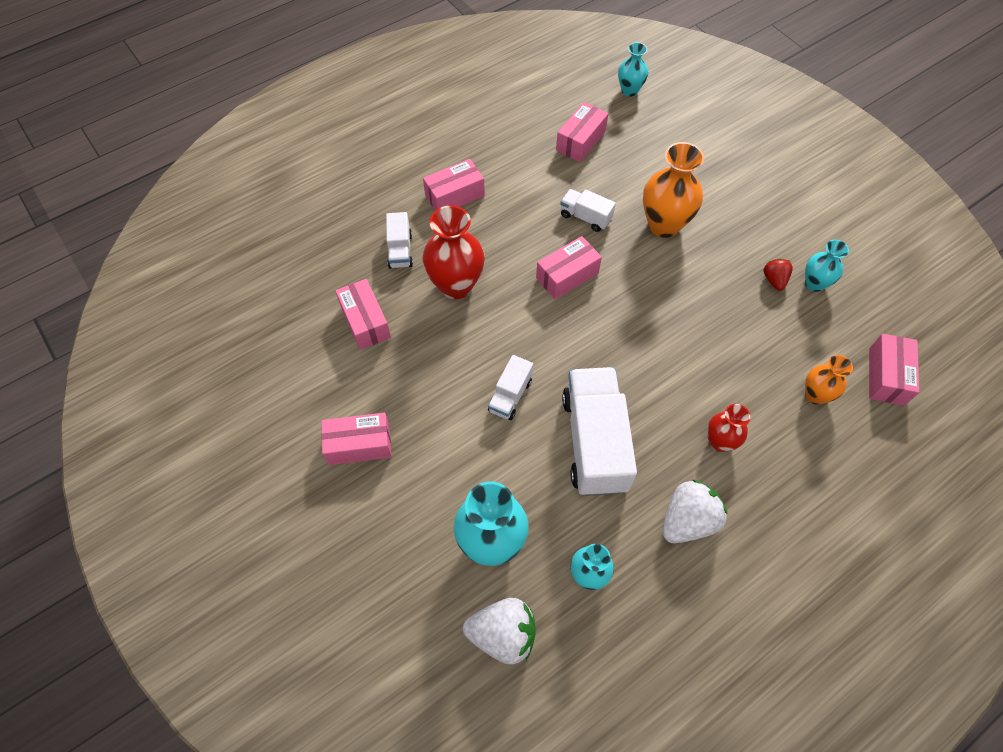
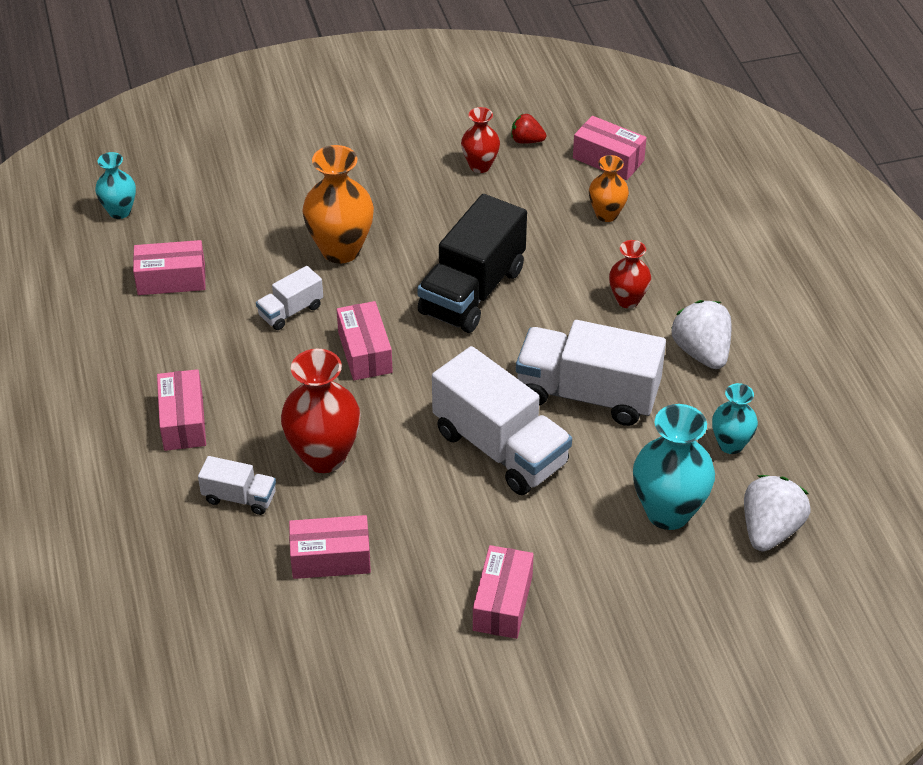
camera: 70 degrees left, 15 degrees down
(510, 395) = (500, 448): white truck -> white truck, size x2.04
(580, 141) = (171, 279): pink box -> pink box turned 60 degrees counterclockwise
(667, 324) = (472, 291): none -> black truck
(774, 280) = (460, 192): red strawberry -> red strawberry (526, 141)
(814, 284) = (480, 166): turquoise vase -> red vase

